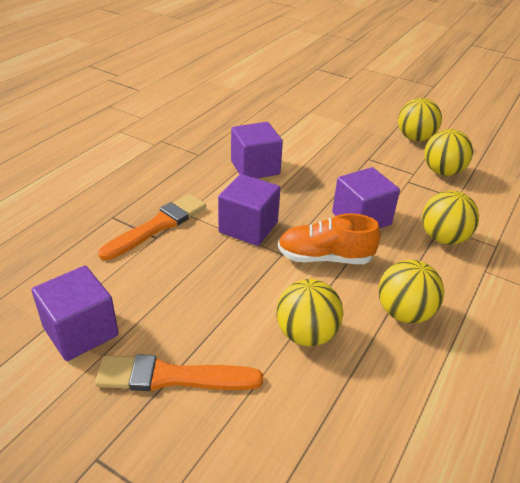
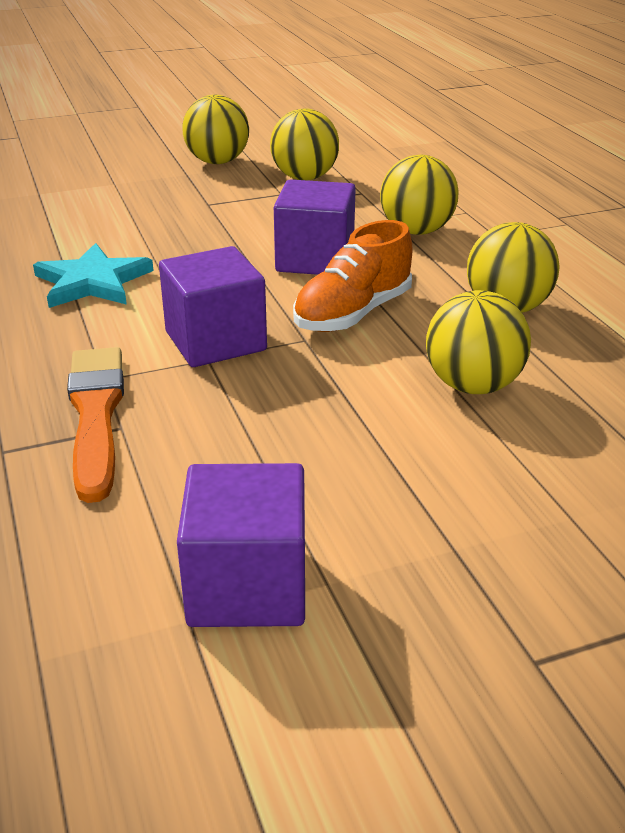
camera: 50 degrees left, 5 degrees down
(172, 377) = (441, 526): orange brush -> none
(255, 168) = (93, 282): purple cube -> turquoise star

